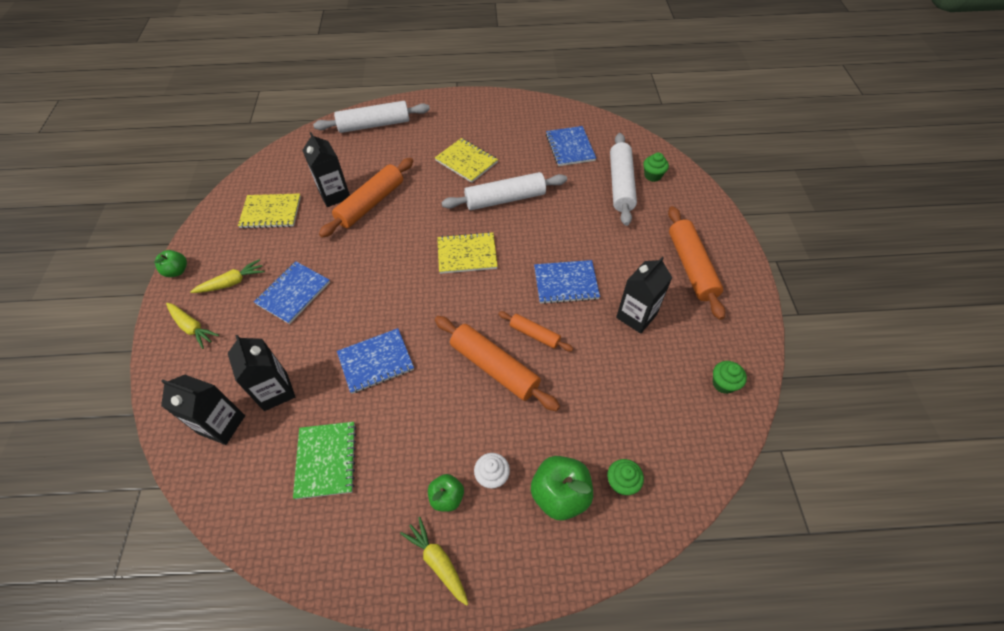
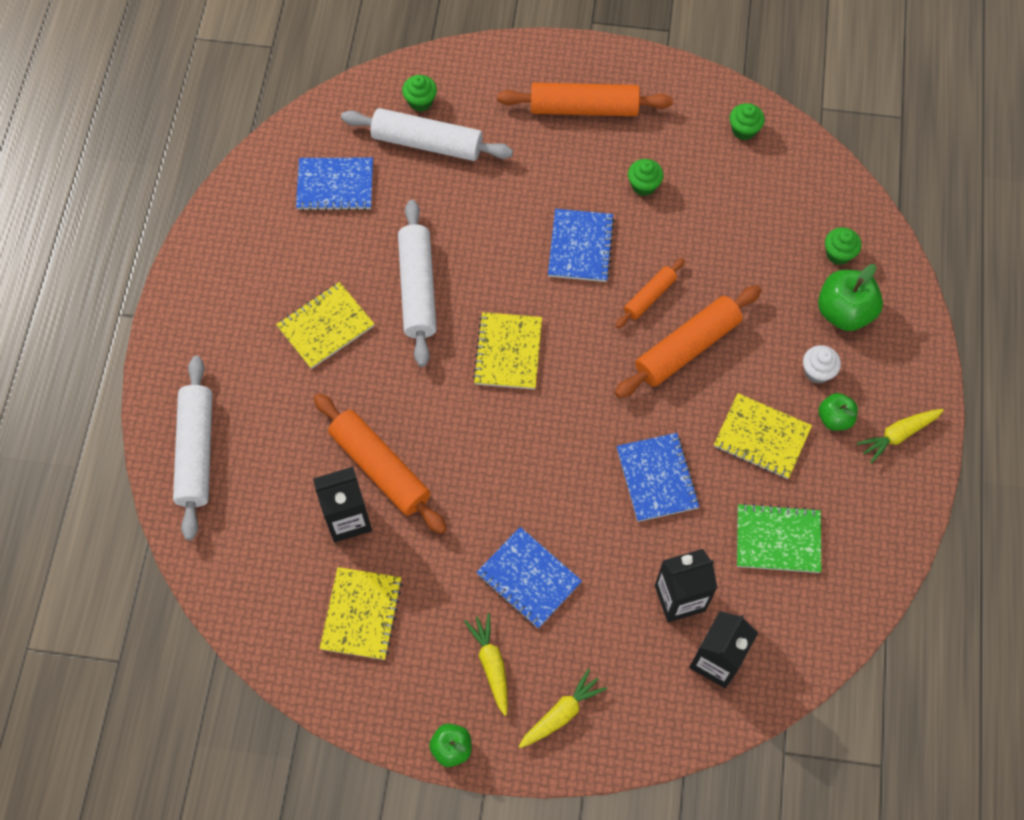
camera: 80 degrees left, 10 degrees up
(420, 435) = (761, 437): none -> yellow notebook
(636, 316) = (643, 185): black carton -> green cupcake

